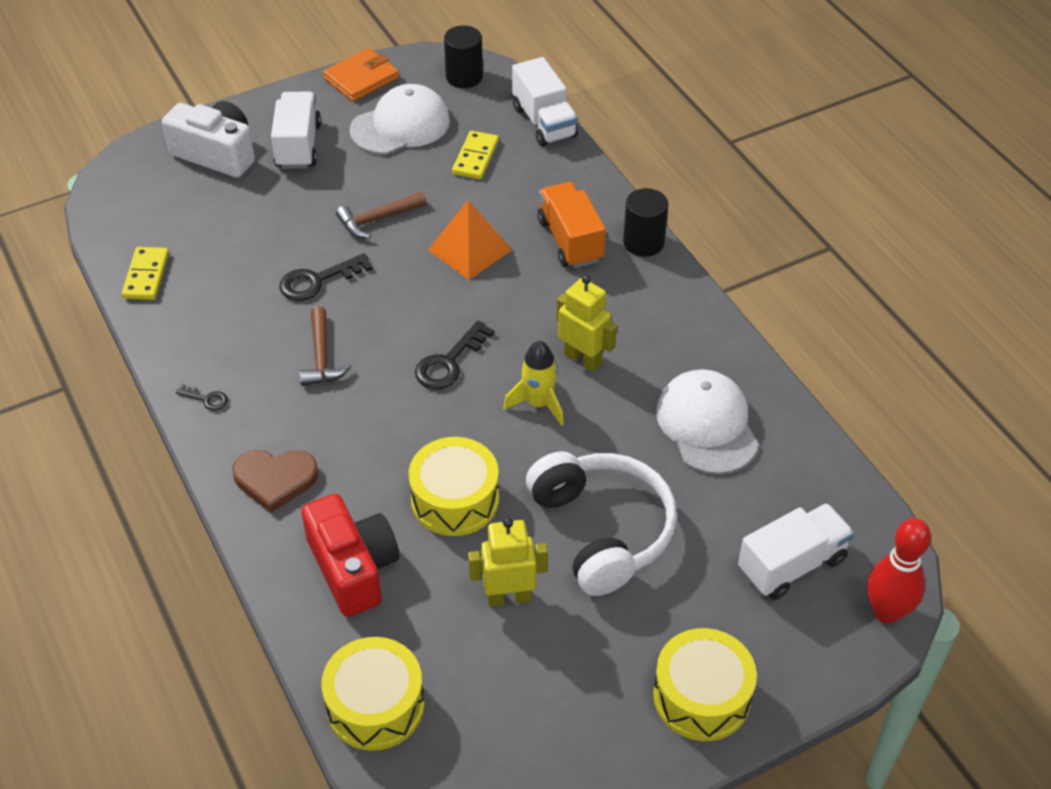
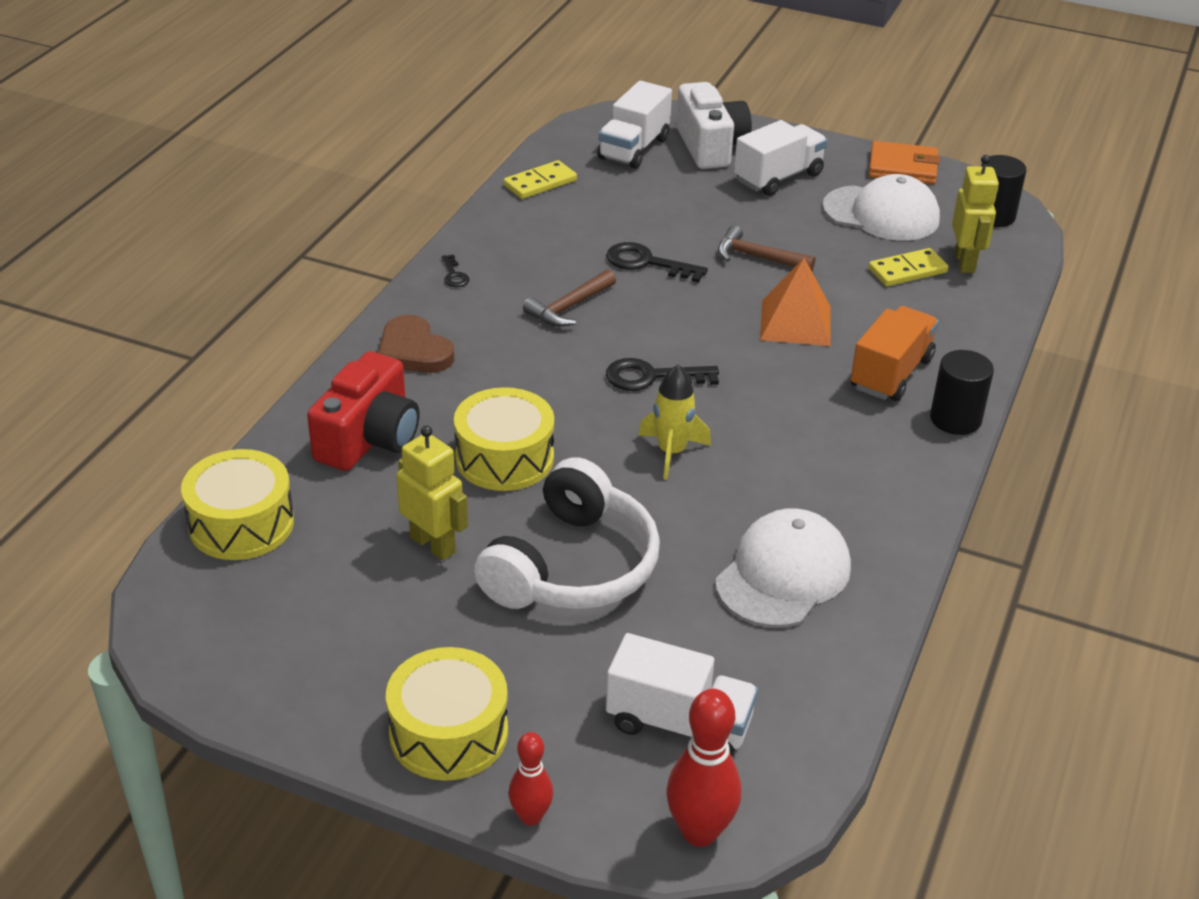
camera: 50 degrees right, 10 degrees down
(544, 122) = (1012, 286): white truck -> white truck (634, 149)
(583, 359) = (759, 453): yellow robot -> yellow robot (965, 262)
(809, 694) = (530, 816): none -> red bowling pin

